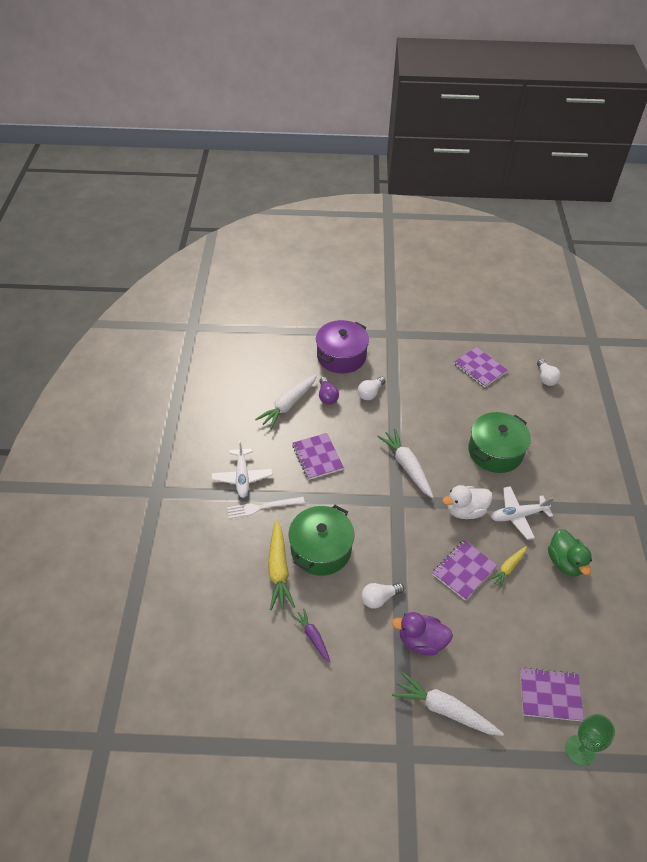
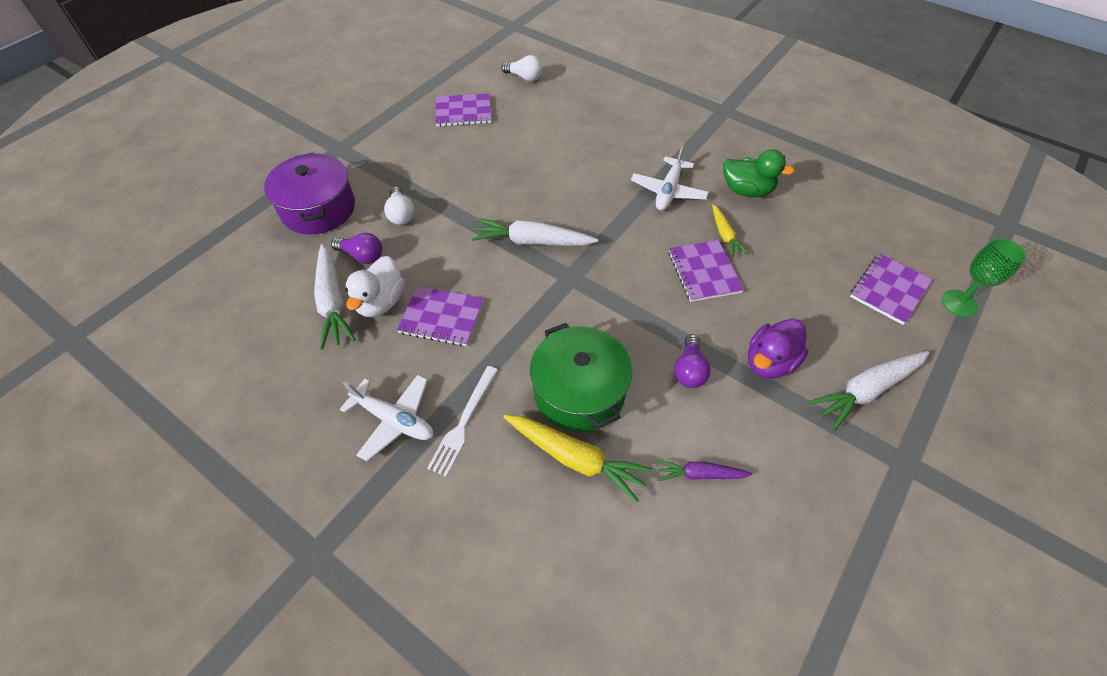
camera: 55 degrees left, 5 degrees up
(379, 598) = (689, 370): white light bulb -> purple light bulb
(465, 511) = (630, 227): white duck -> white duck (381, 302)
(495, 451) = (577, 162): green pot -> none

